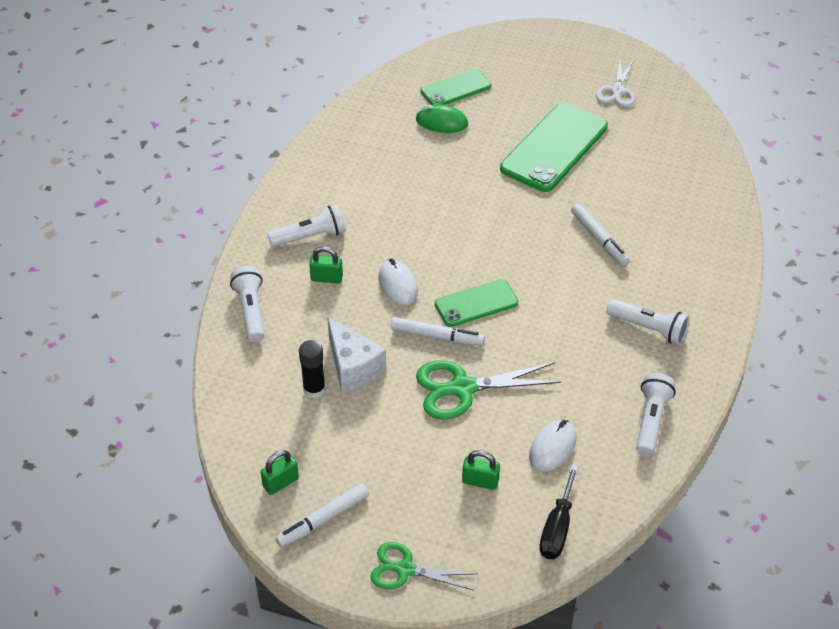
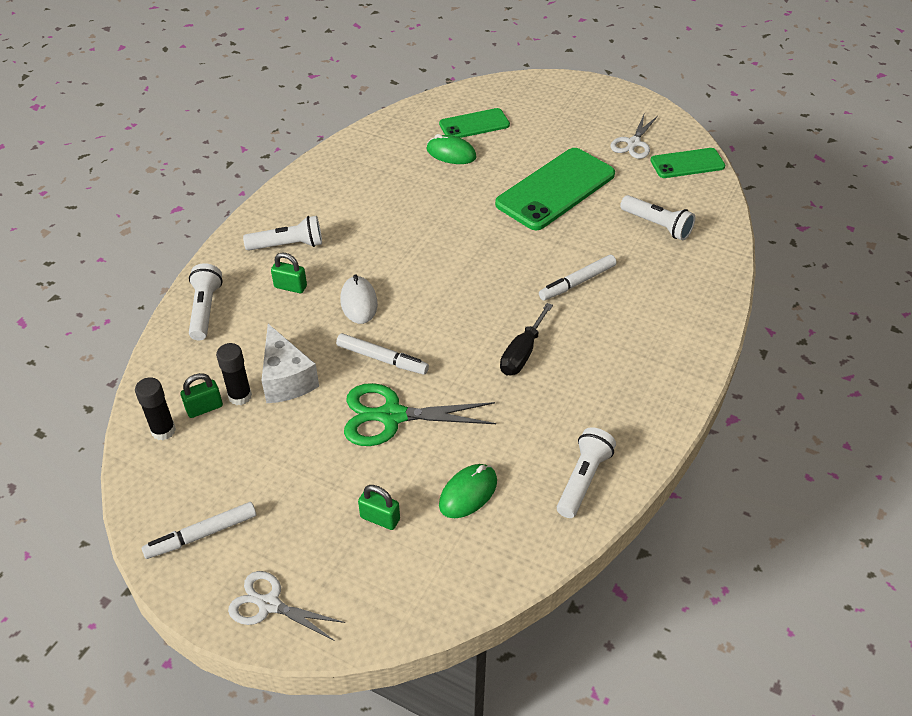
camera: 10 degrees right, 0 degrees up
(253, 432) = (163, 430): none -> black glue stick
(280, 483) = (172, 488): green padlock -> green padlock (204, 408)
(405, 569) = (269, 605): green scissors -> white scissors
(476, 303) = (432, 331): green phone -> green phone (687, 164)
(552, 448) = (468, 493): white mouse -> green mouse
(557, 528) = (448, 584): black screwdriver -> black screwdriver (522, 353)
(599, 239) = (577, 282): white marker -> white marker turned 75 degrees clockwise
(648, 328) = (605, 380): white flashlight -> white flashlight (657, 225)

